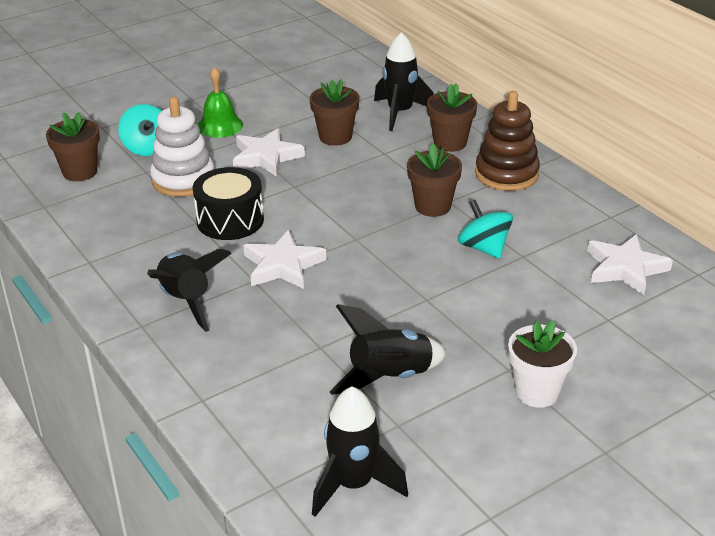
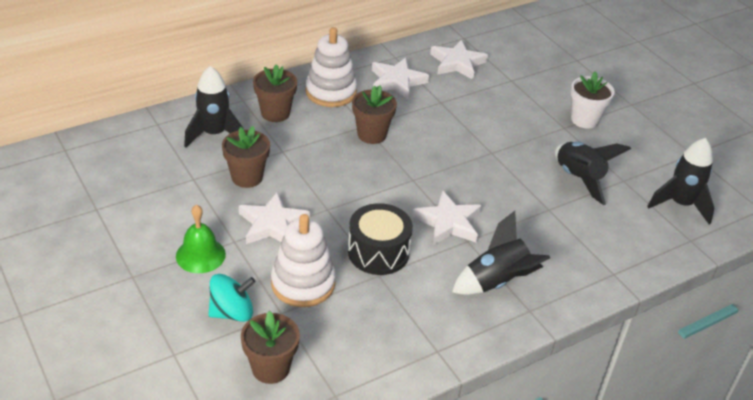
camera: 90 degrees left, 5 degrees up
(484, 248) = (430, 117): turquoise spinning top -> none
(506, 174) = (331, 92): brown stacking toy -> white stacking toy
(553, 220) = (397, 81): none -> white star

